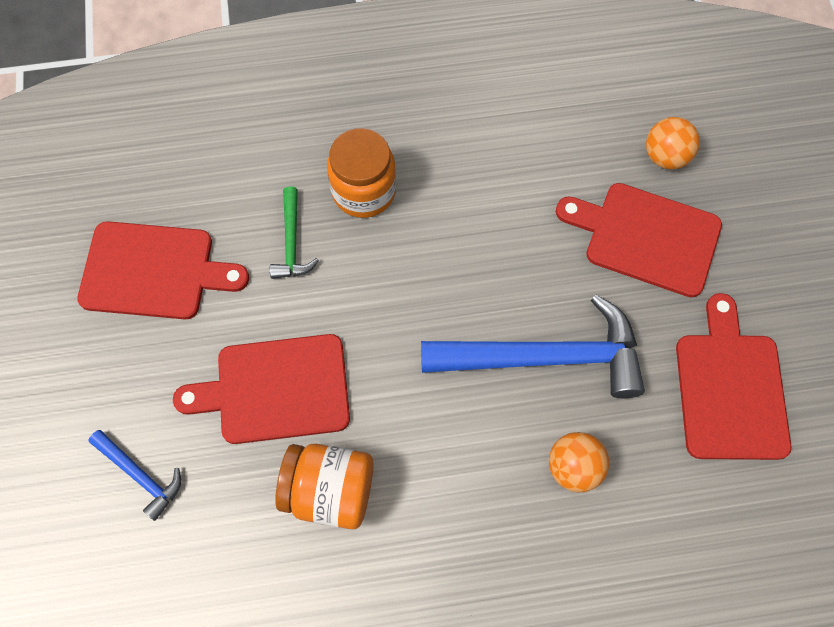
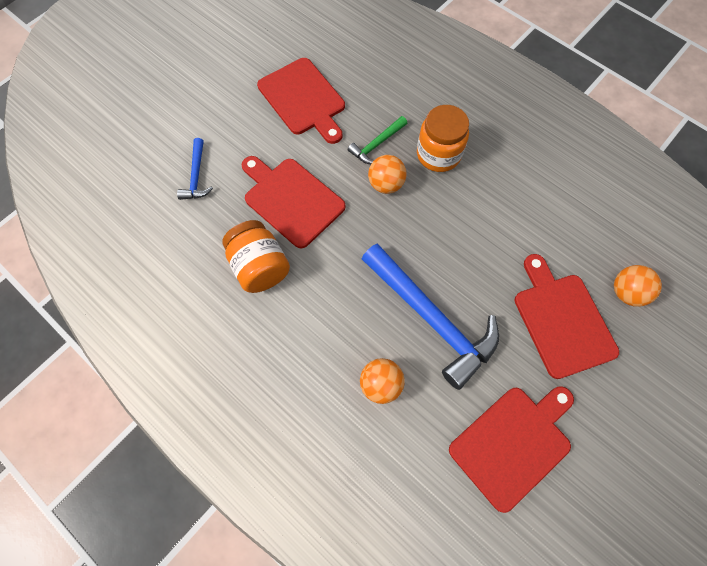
camera: 50 degrees right, 0 degrees up
(350, 274) = (386, 184): none -> orange ball

